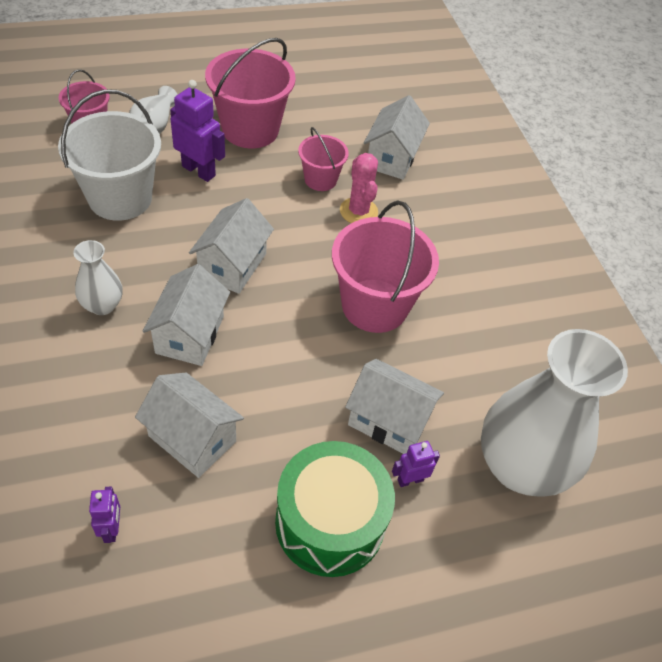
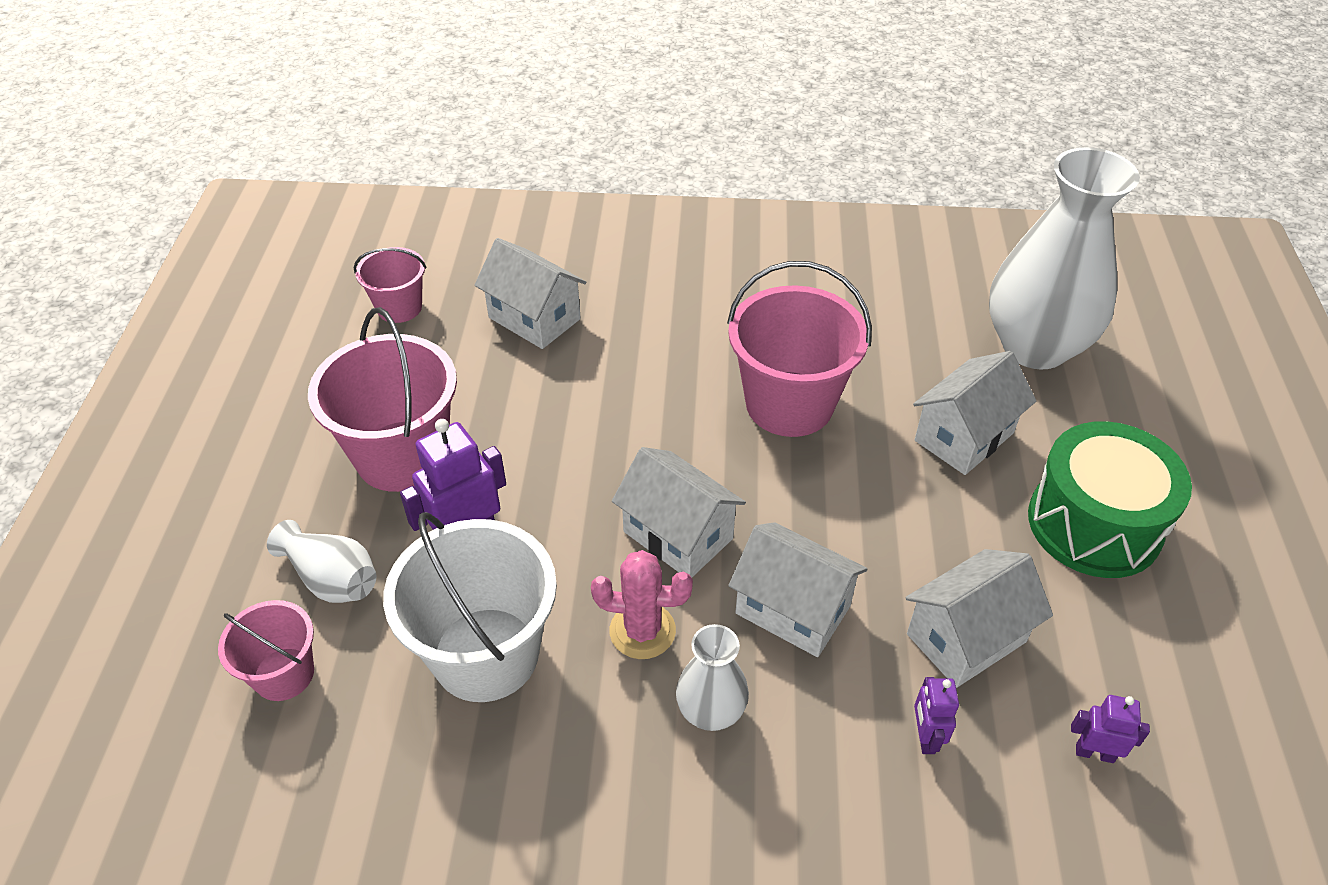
camera: 65 degrees left, 5 degrees down
(320, 179) = (545, 401): pink bucket -> pink bucket (399, 307)
(358, 211) = (622, 377): pink cactus -> pink cactus (642, 631)
(410, 480) = (1044, 439): purple robot -> purple robot (925, 737)

